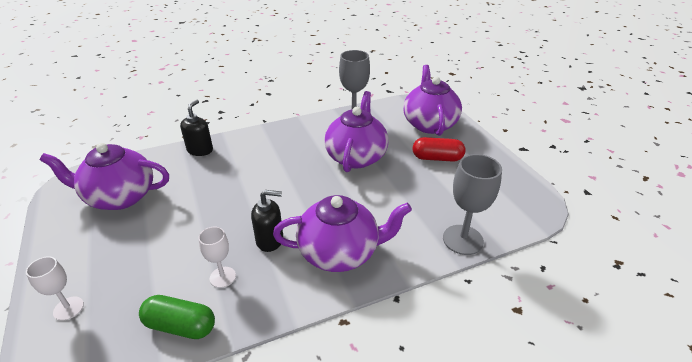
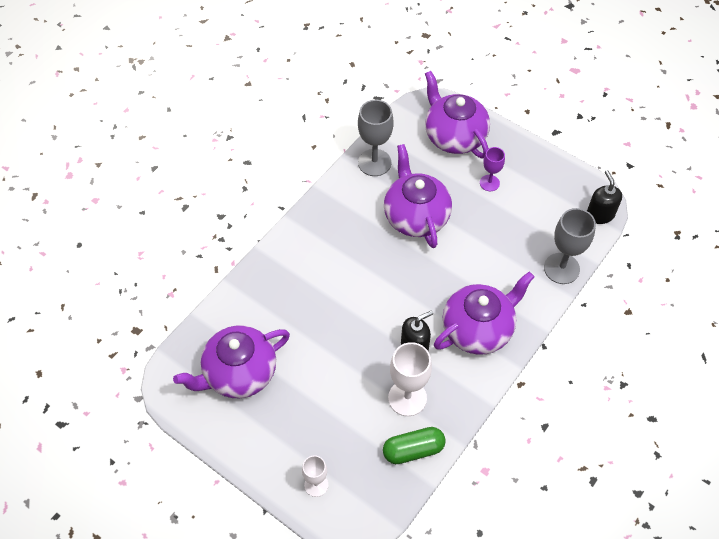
camera: 30 degrees left, 20 degrees up
(200, 150) = (257, 281): black soap dispenser -> black soap dispenser (600, 214)
(222, 277) = (407, 398): white goblet -> white goblet, size x1.69
(437, 158) = (489, 183): red capsule -> purple goblet

